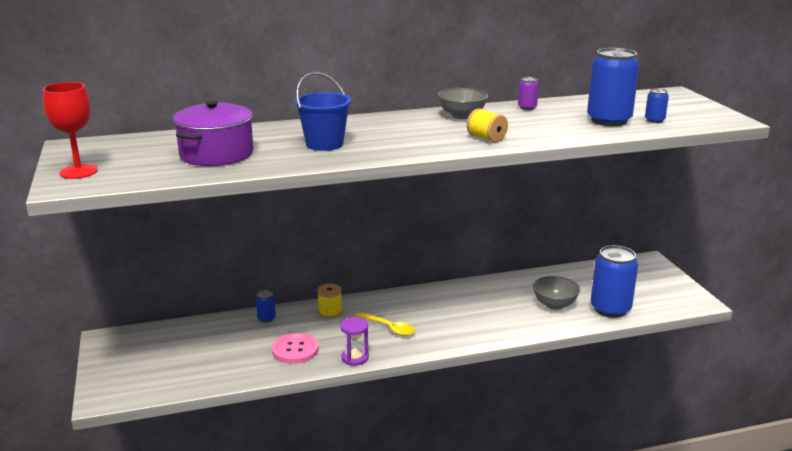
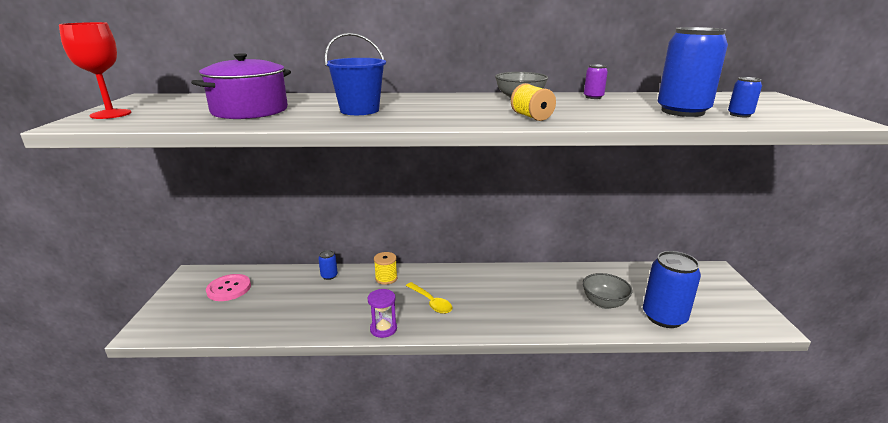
camera: 15 degrees right, 0 degrees up
(295, 350) = (334, 311): pink button -> pink button (229, 289)

